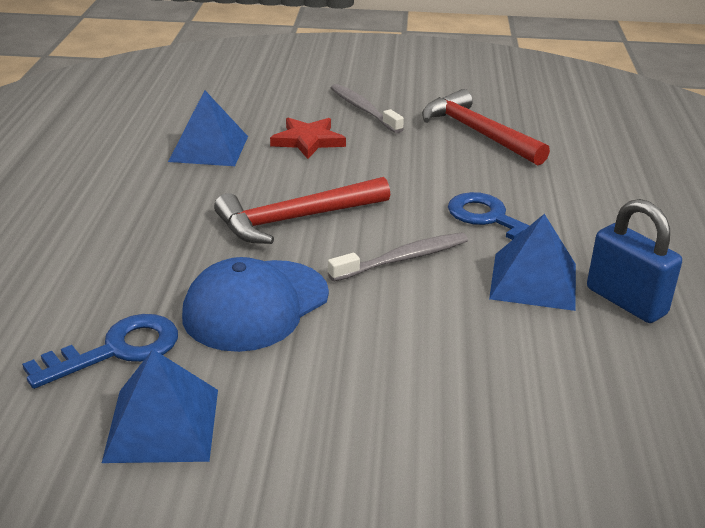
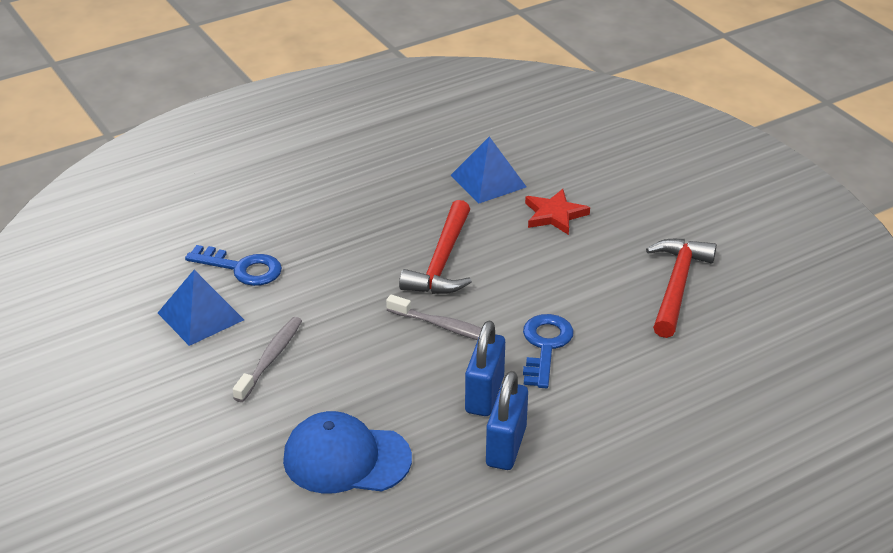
camera: 55 degrees right, 5 degrees up
(256, 305) = (332, 294): blue cap -> blue cap (346, 459)
(295, 219) = (442, 262): red hammer -> red hammer turned 105 degrees counterclockwise
(363, 109) = (639, 215): grey toothbrush -> grey toothbrush (270, 359)
(533, 281) = (484, 395): blue pyramid -> blue padlock

